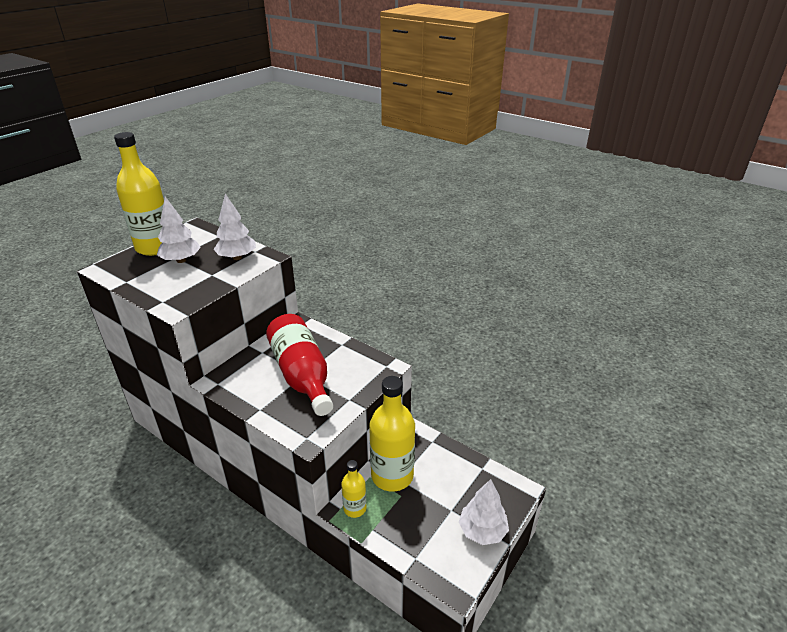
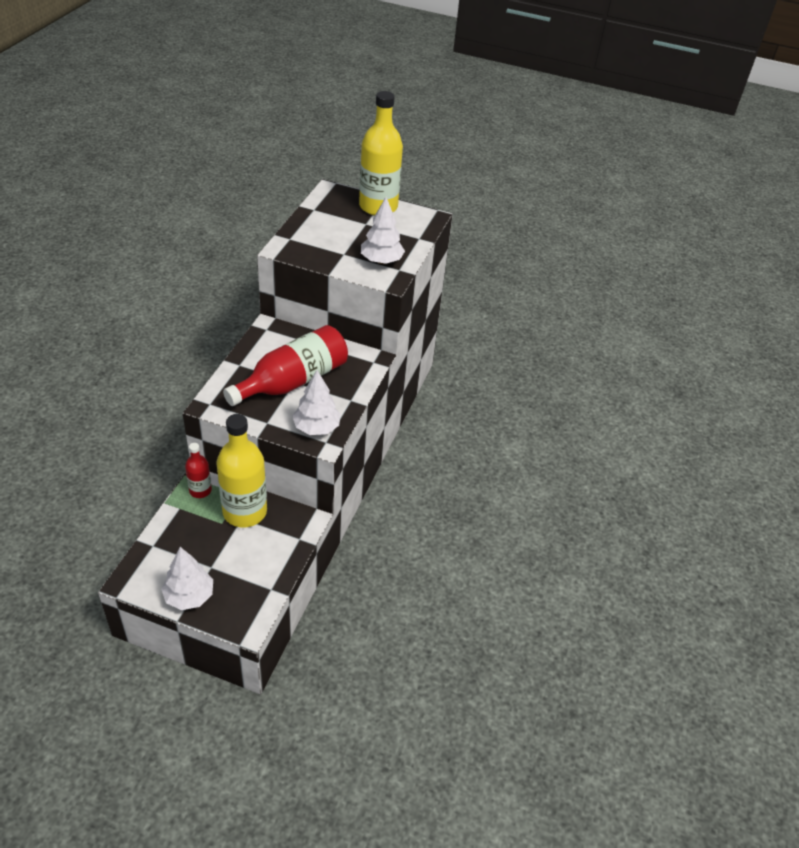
camera: 70 degrees right, 10 degrees up
(181, 260) = (361, 229): white tree -> white tree (316, 427)
(355, 508) = (200, 490): yellow bottle -> red bottle

